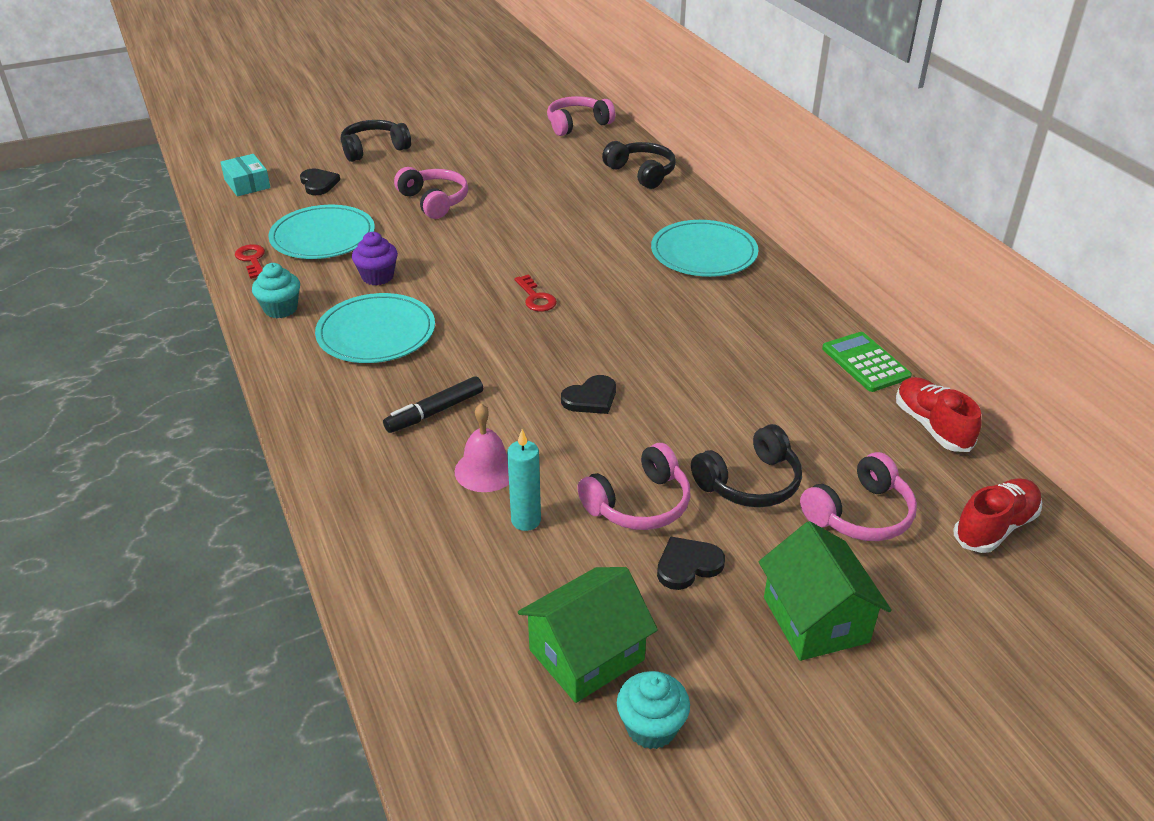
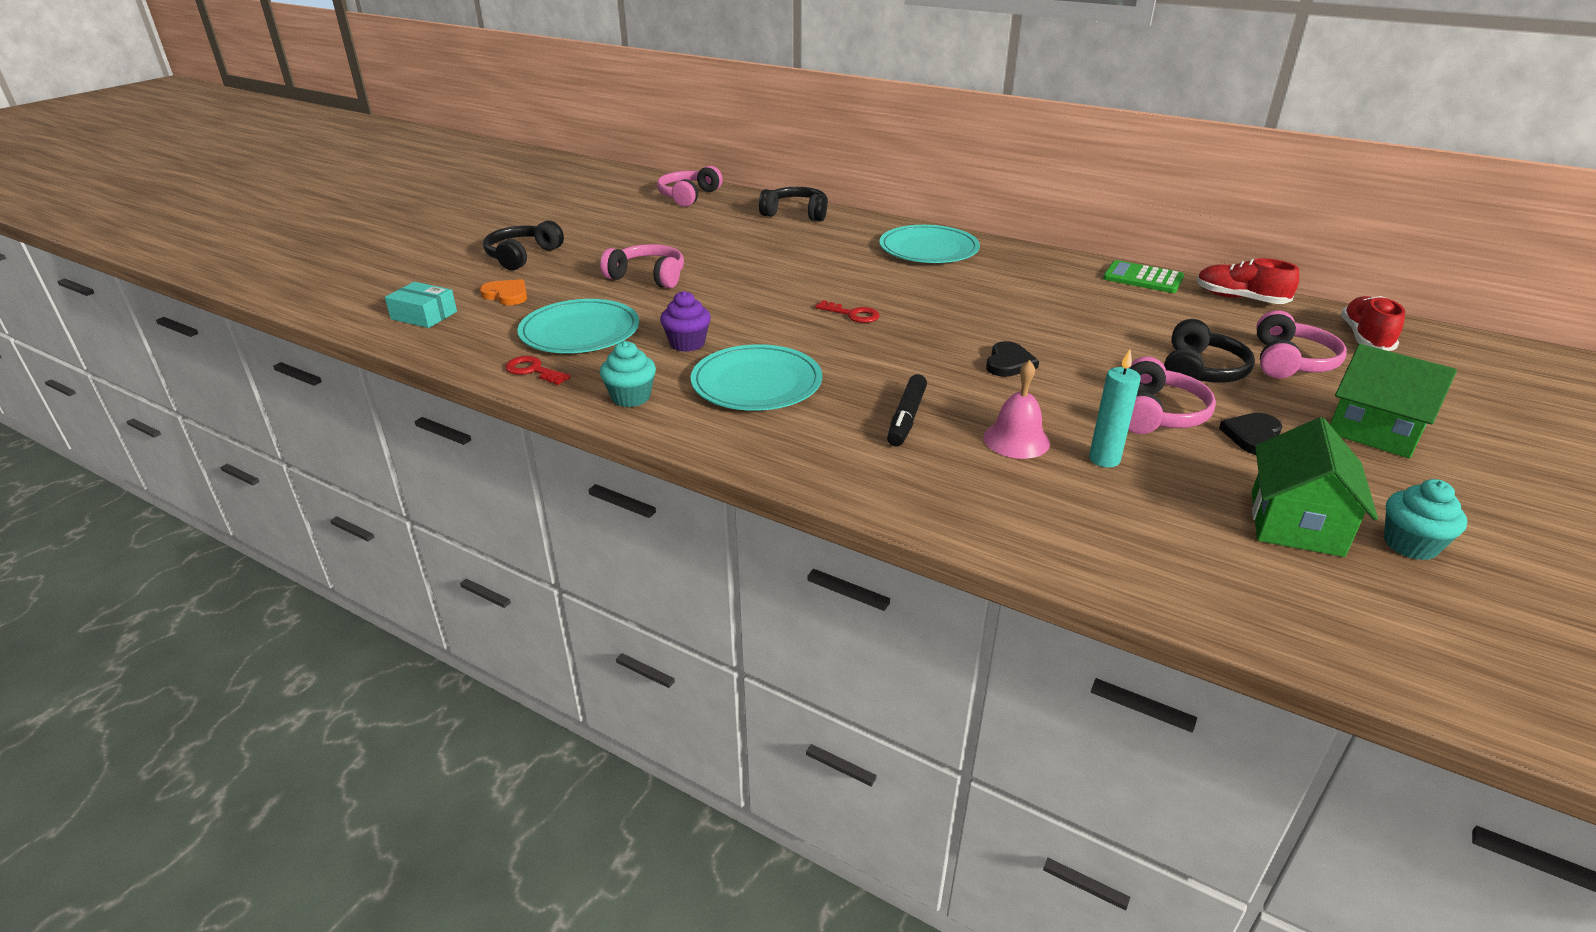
camera: 35 degrees left, 5 degrees down
(318, 184) = (507, 295): black heart -> orange heart

